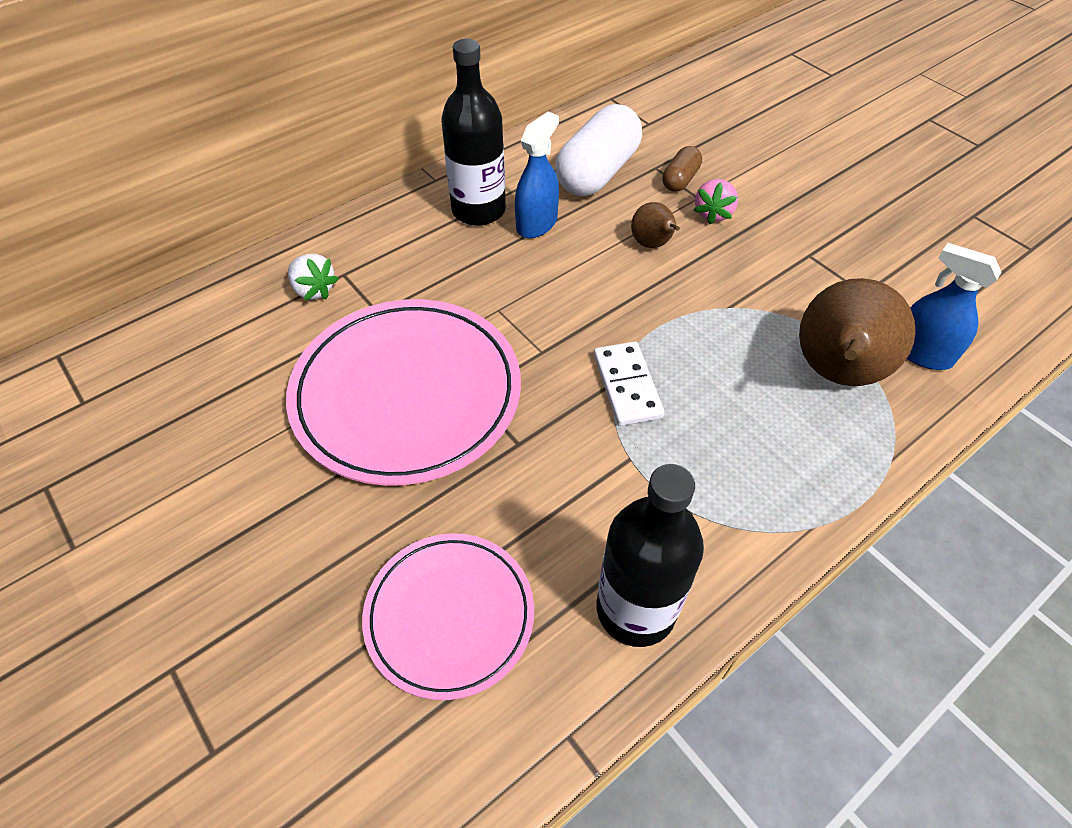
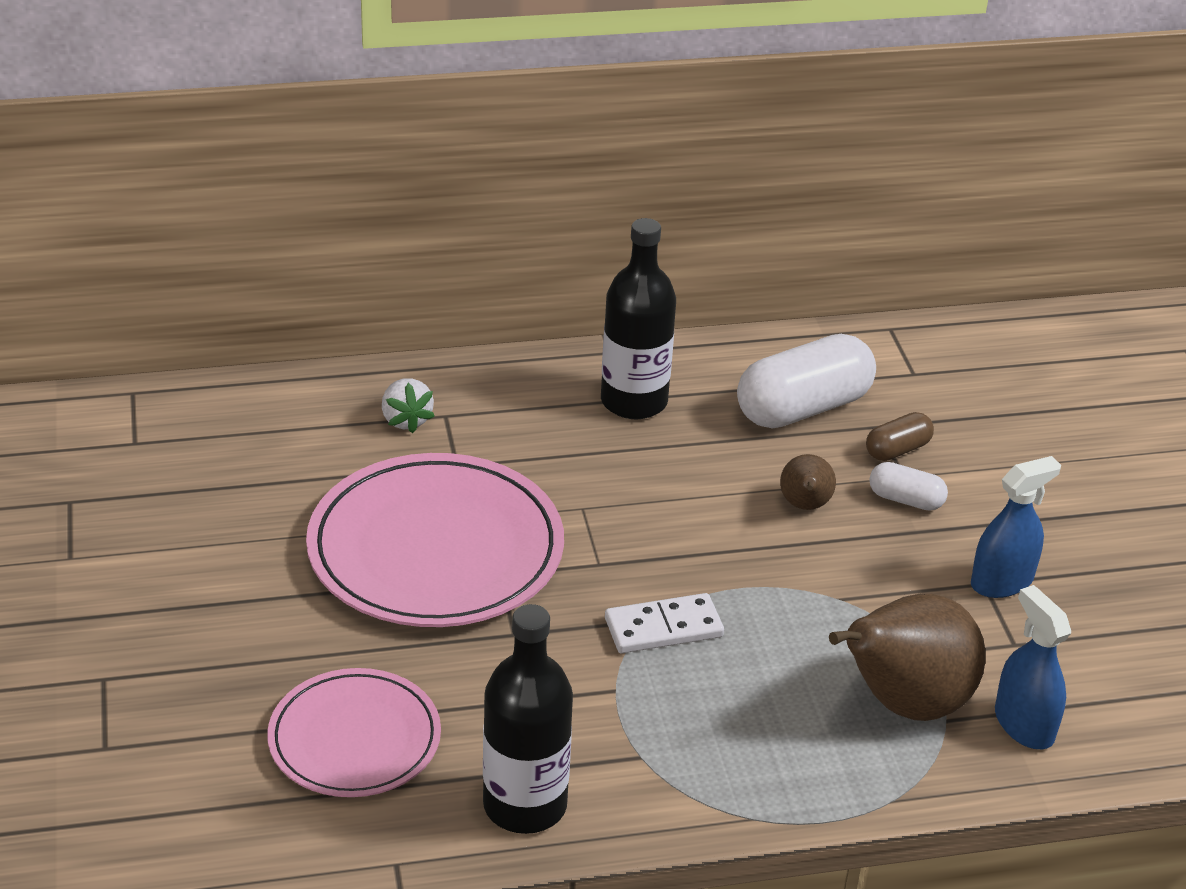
camera: 25 degrees right, 15 degrees down
(537, 224) = (689, 438): blue spray bottle -> blue spray bottle (1002, 582)
(627, 386) = (663, 628): white domino -> white domino turned 60 degrees clockwise
(713, 213) = (906, 500): pink strawberry -> white capsule

